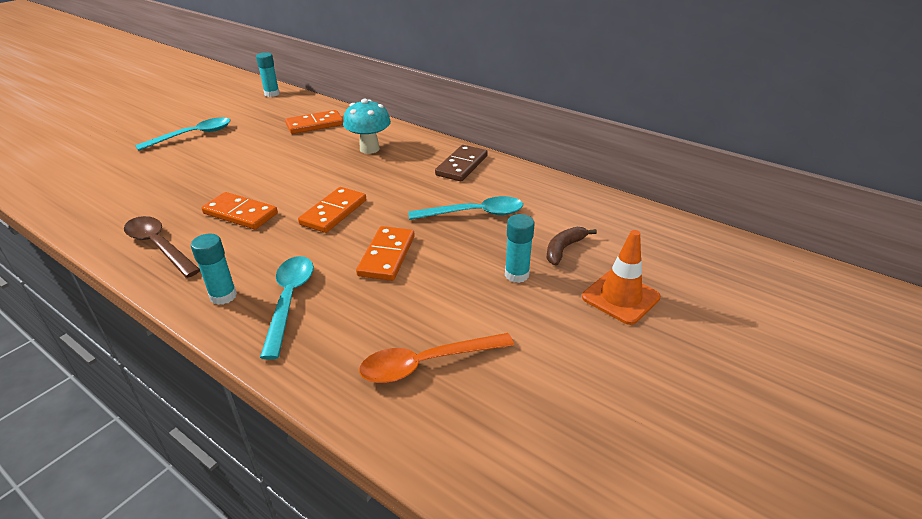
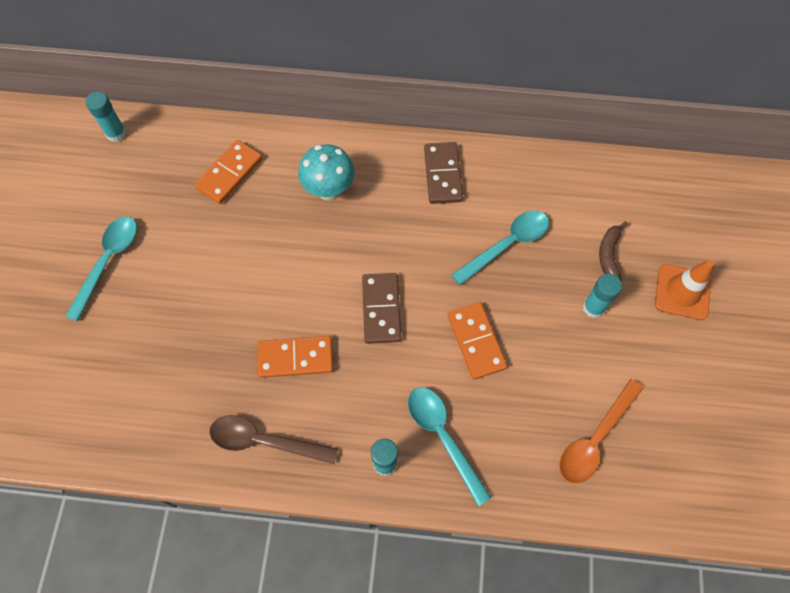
camera: 30 degrees left, 30 degrees up
(333, 212) = (381, 309): orange domino -> brown domino

